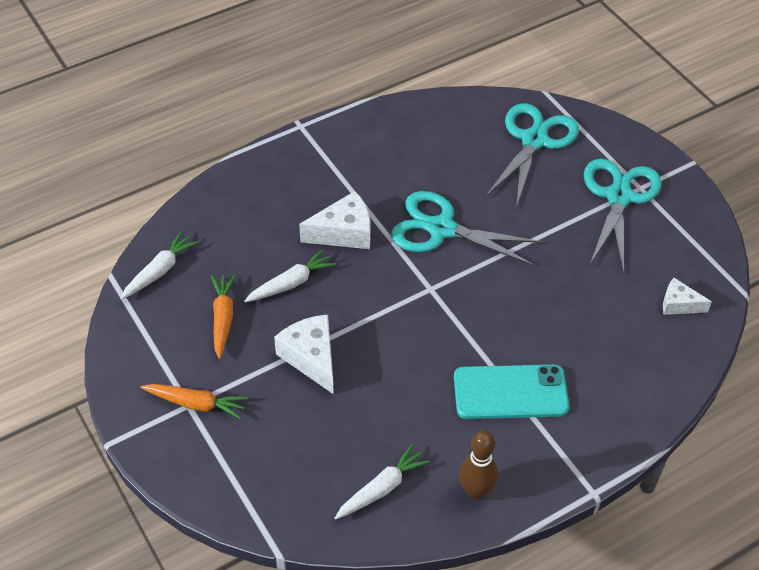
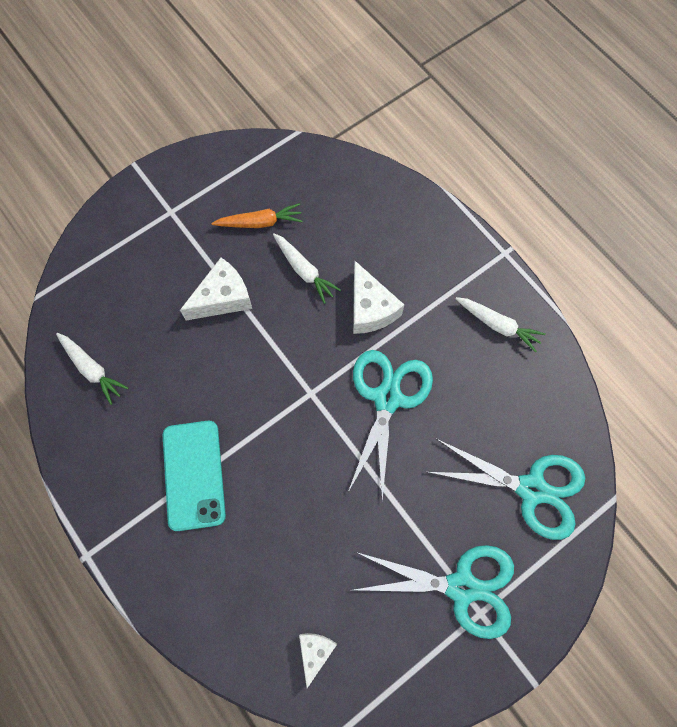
camera: 85 degrees right, 20 degrees up
(159, 271) = (307, 166): white carrot -> white carrot (498, 325)
(196, 404) = (172, 217): orange carrot -> none
(476, 491) = (89, 448): brown bowling pin -> none

